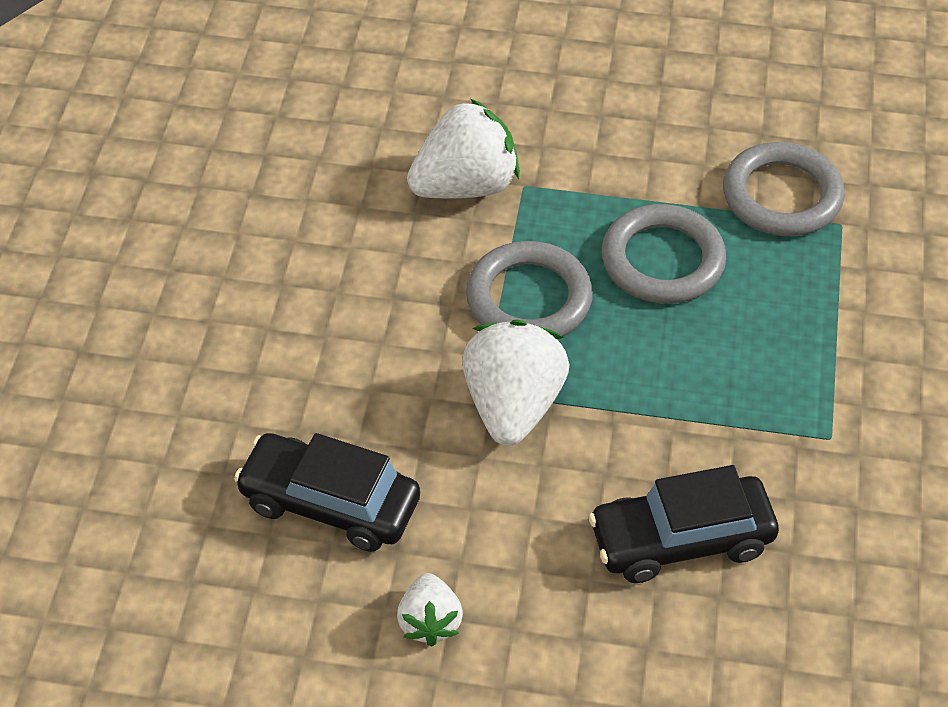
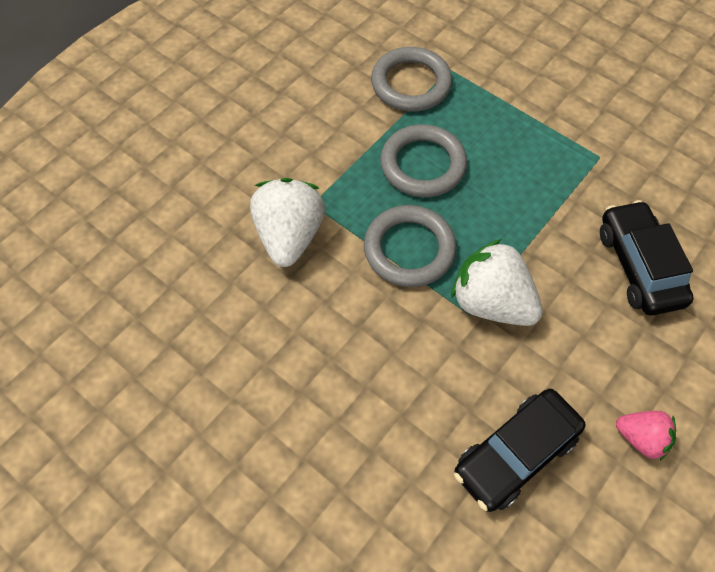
camera: 60 degrees left, 10 degrees up
(430, 622) = (641, 438): white strawberry -> pink strawberry
(681, 540) = (638, 266): black car -> black car turned 150 degrees clockwise

